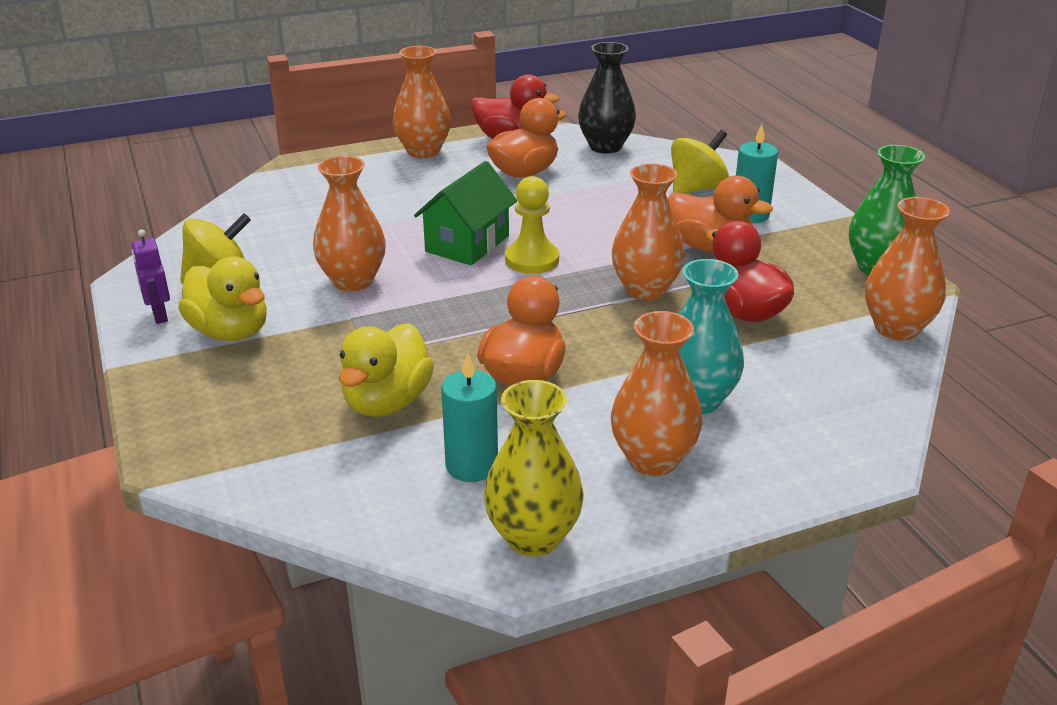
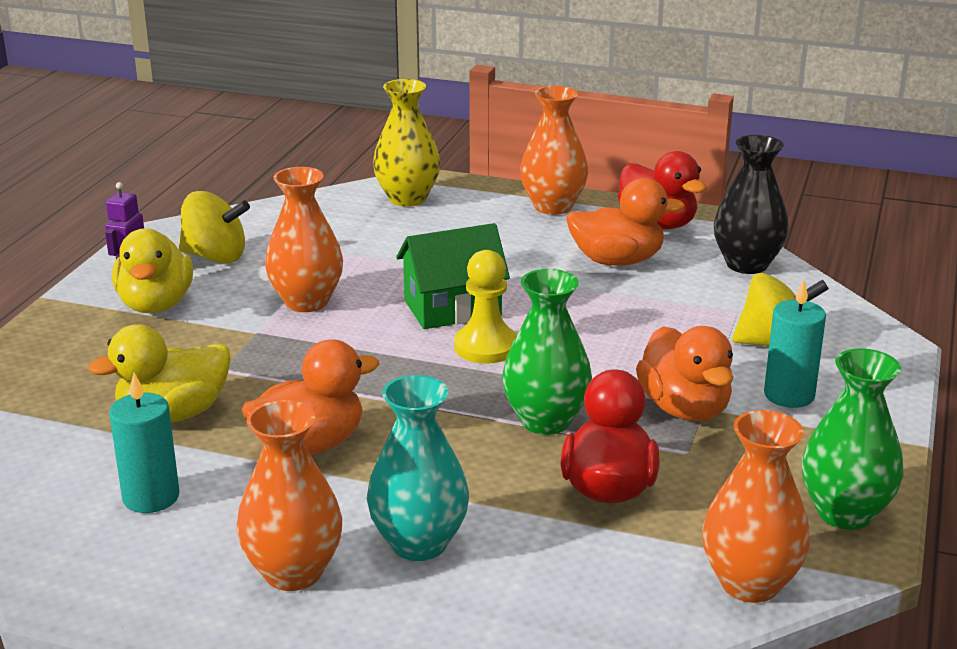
camera: 40 degrees right, 5 degrees down
(533, 537) = (102, 578): yellow vase -> yellow vase (407, 198)
(645, 290) = (545, 421): orange vase -> green vase

